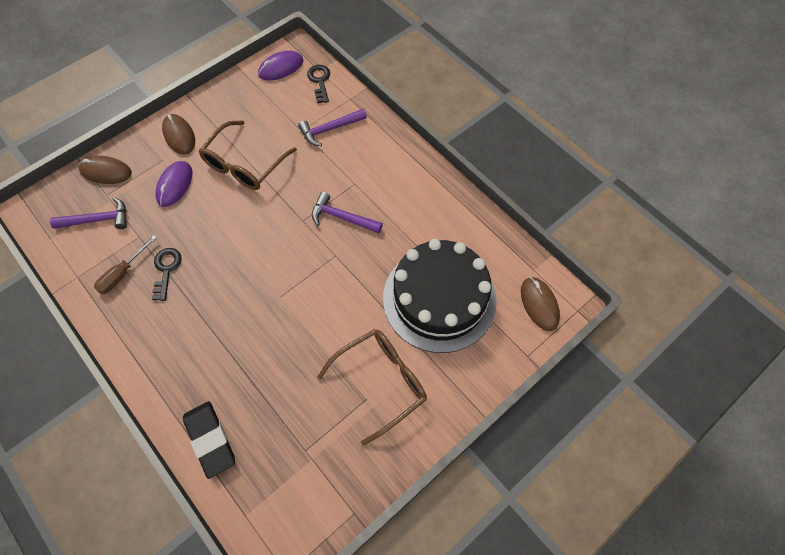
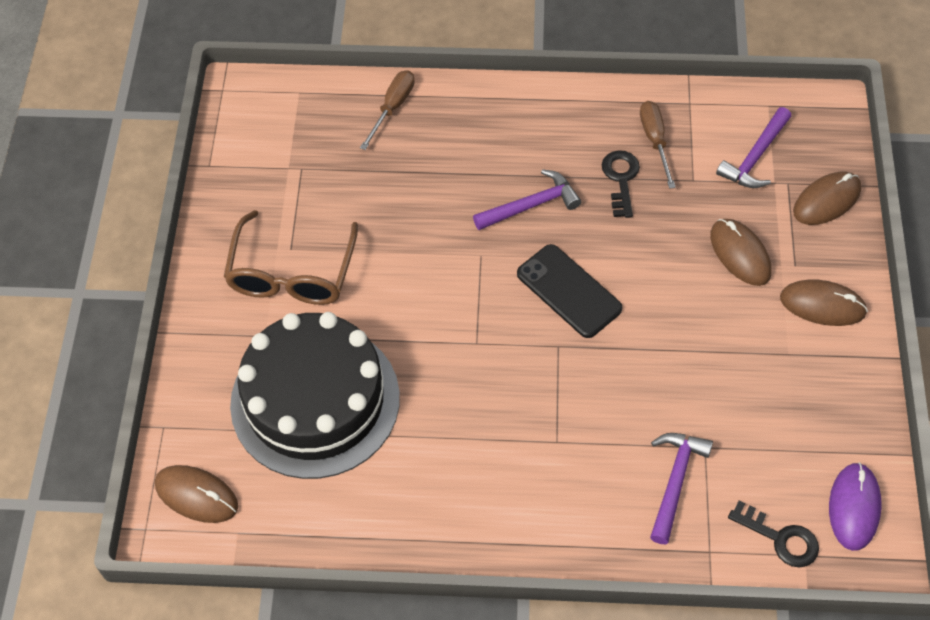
camera: 135 degrees right, 5 degrees down
(166, 270) = (621, 179): black key -> black key turned 135 degrees counterclockwise
(175, 185) = (740, 254): purple mouse -> brown mouse
(210, 440) = (392, 107): black eraser -> brown screwdriver
(244, 164) = (705, 343): brown glasses -> none
(265, 239) = (569, 291): none -> black phone
(342, 217) = (520, 389): purple hammer -> purple hammer (531, 205)

